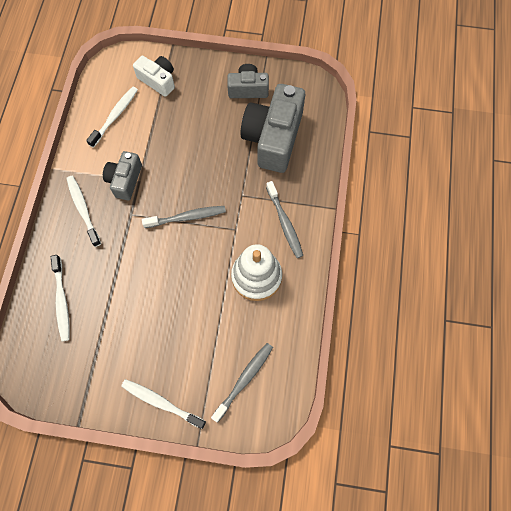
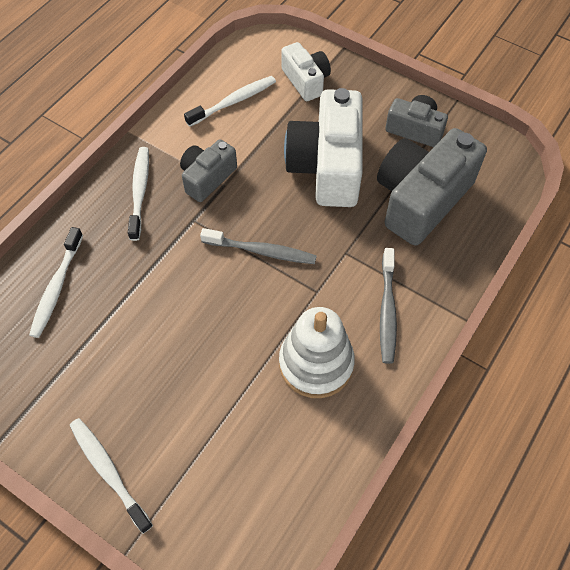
camera: 25 degrees right, 10 degrees down
(202, 139) = (327, 166): none -> white camera
(244, 380) = (232, 494): grey toothbrush -> none

